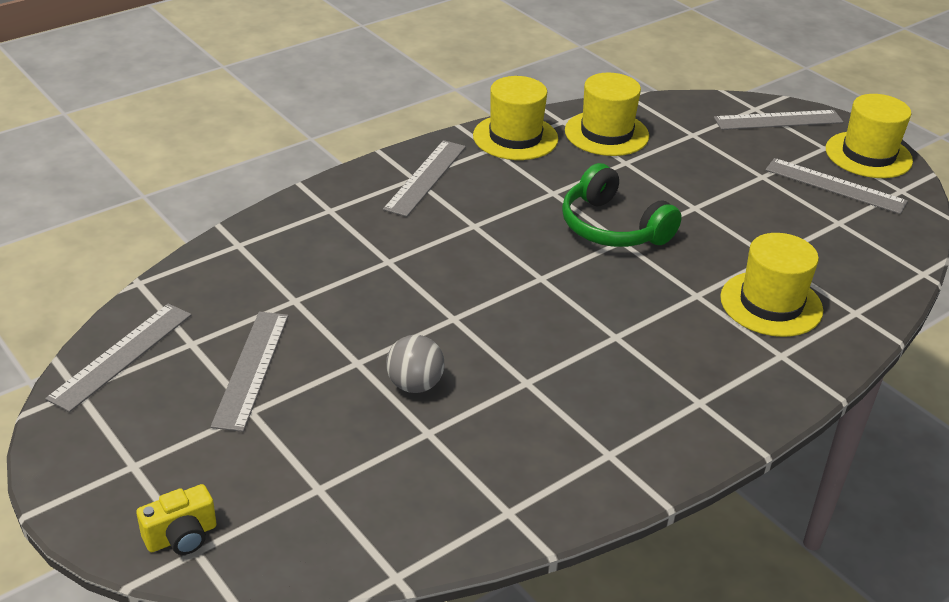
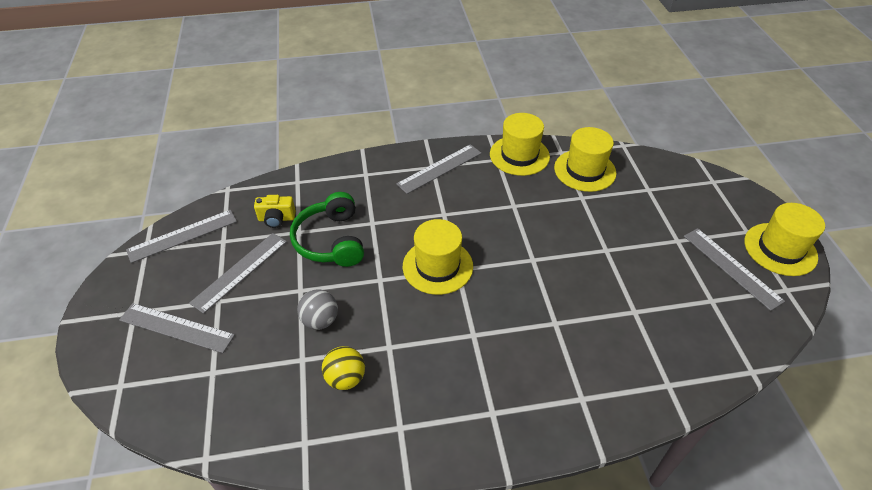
camera: 30 degrees right, 10 degrees up
(181, 537) = (120, 372): yellow camera -> yellow camera (276, 219)
(501, 431) = (345, 378): none -> yellow ball
(612, 227) = (534, 246): green headphones -> green headphones (331, 240)
(771, 304) = (605, 351): yellow hat -> yellow hat (437, 266)
(778, 120) = (725, 197): grey ruler -> grey ruler (176, 327)

